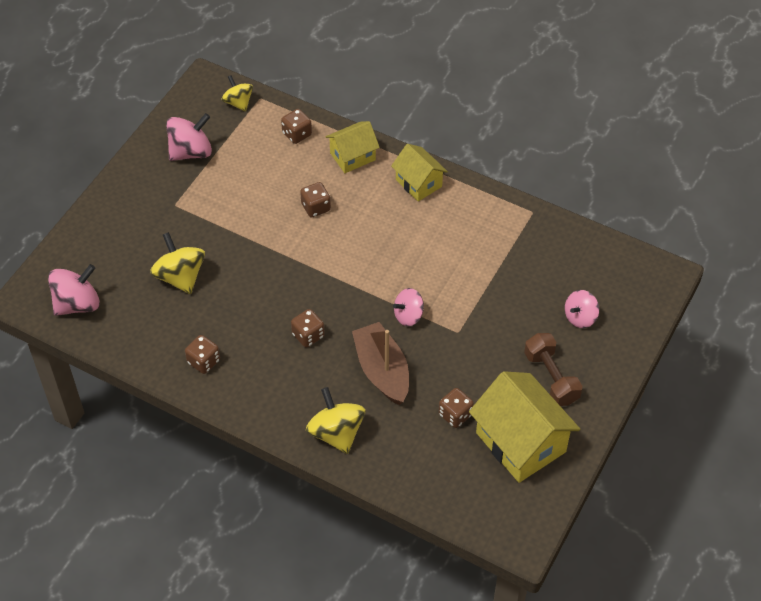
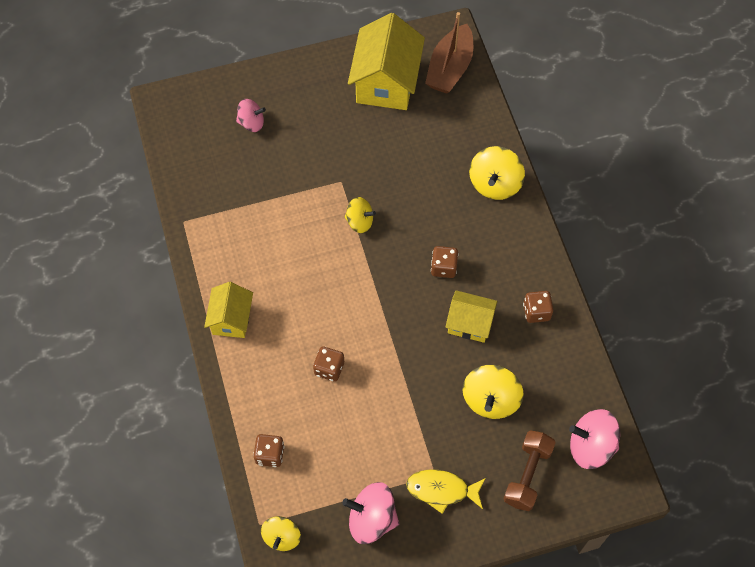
camera: 135 degrees left, 10 degrees up
(160, 200) = (441, 490): none -> yellow fish
(352, 156) = (251, 390): yellow house -> yellow house (469, 323)
(382, 371) = (420, 199): brown boat -> brown boat (450, 68)
(408, 315) = (359, 221): pink spinning top -> yellow spinning top
(455, 415) = (406, 131): brown dice -> none
(551, 378) = (319, 102): brown dumbbell -> brown dumbbell (527, 475)

